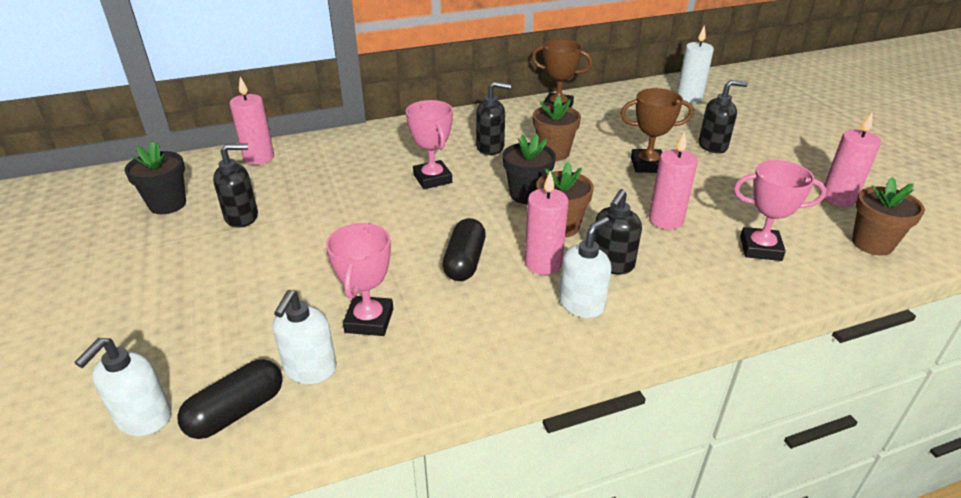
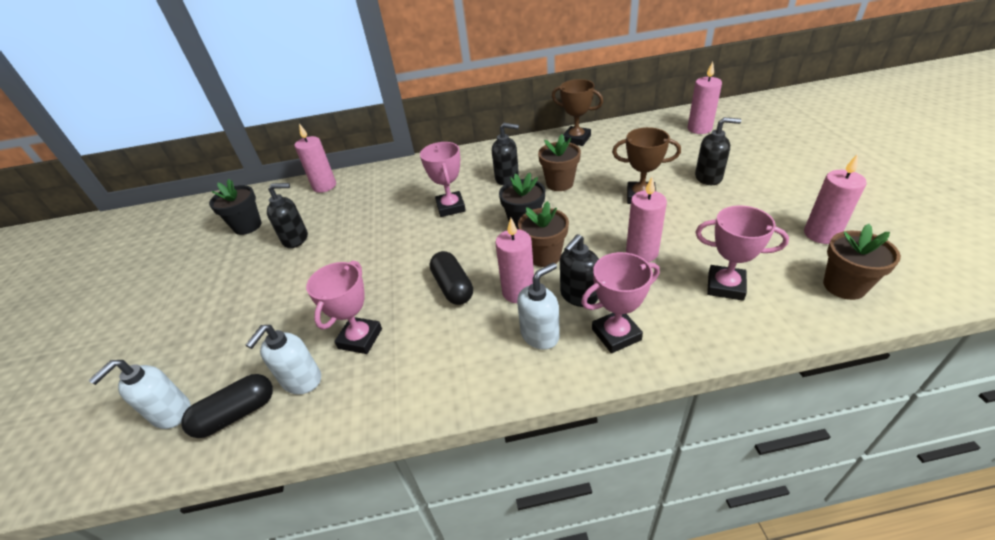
camera: 15 degrees right, 5 degrees up
(464, 262) = (453, 287): black capsule -> black capsule turned 45 degrees counterclockwise
(663, 299) = (616, 334): none -> pink trophy
(689, 98) = (699, 129): white candle -> pink candle

